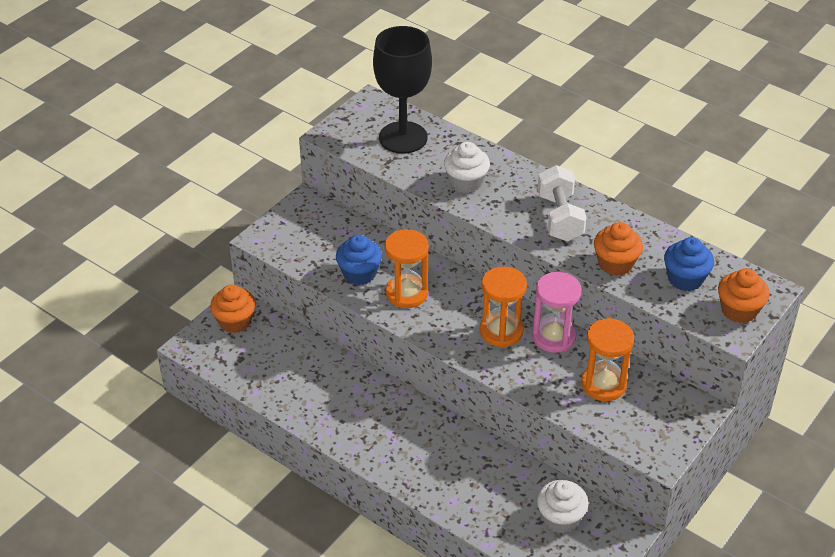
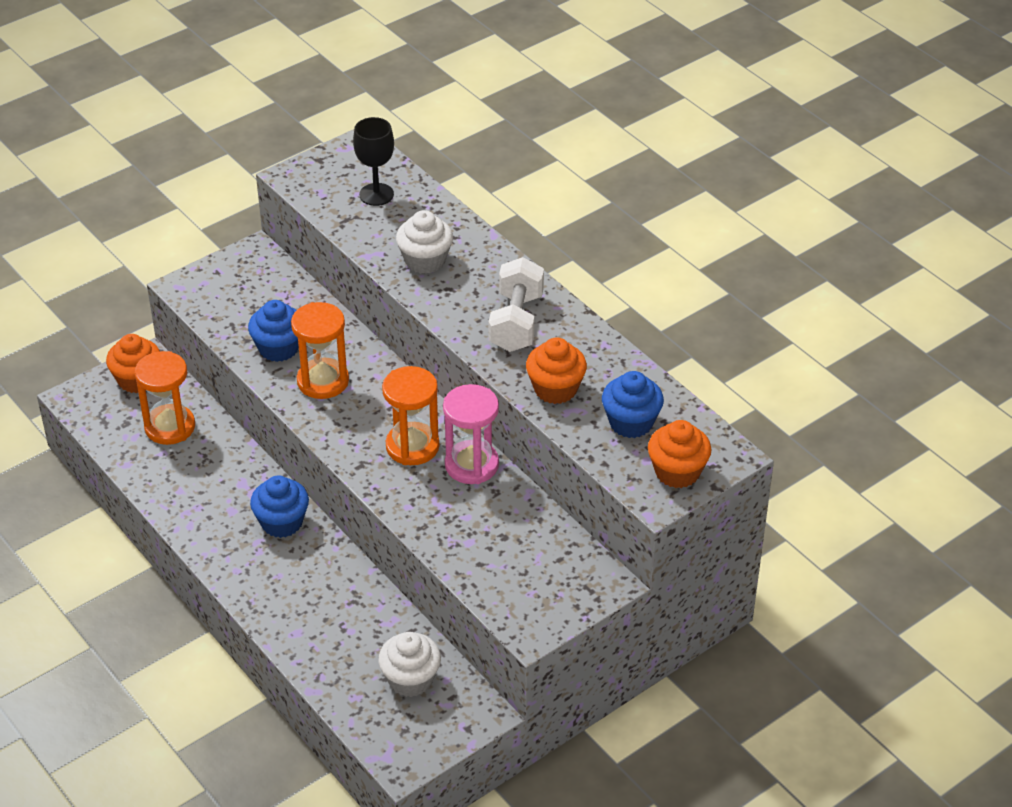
camera: 15 degrees right, 0 degrees up
(402, 413) = (282, 522): none -> blue cupcake
(403, 138) = (376, 194): black goblet -> black goblet, size x0.57
(603, 384) = (504, 531): orange hourglass -> orange hourglass (170, 427)

